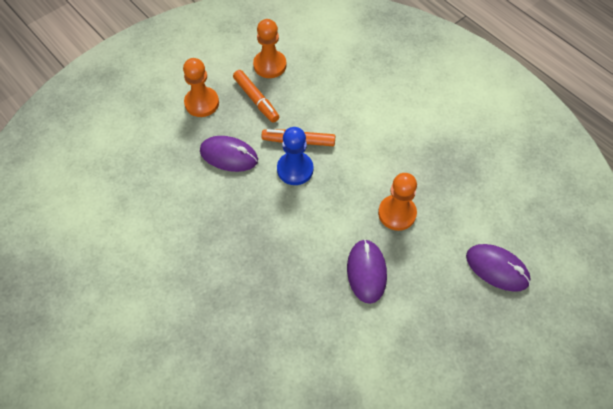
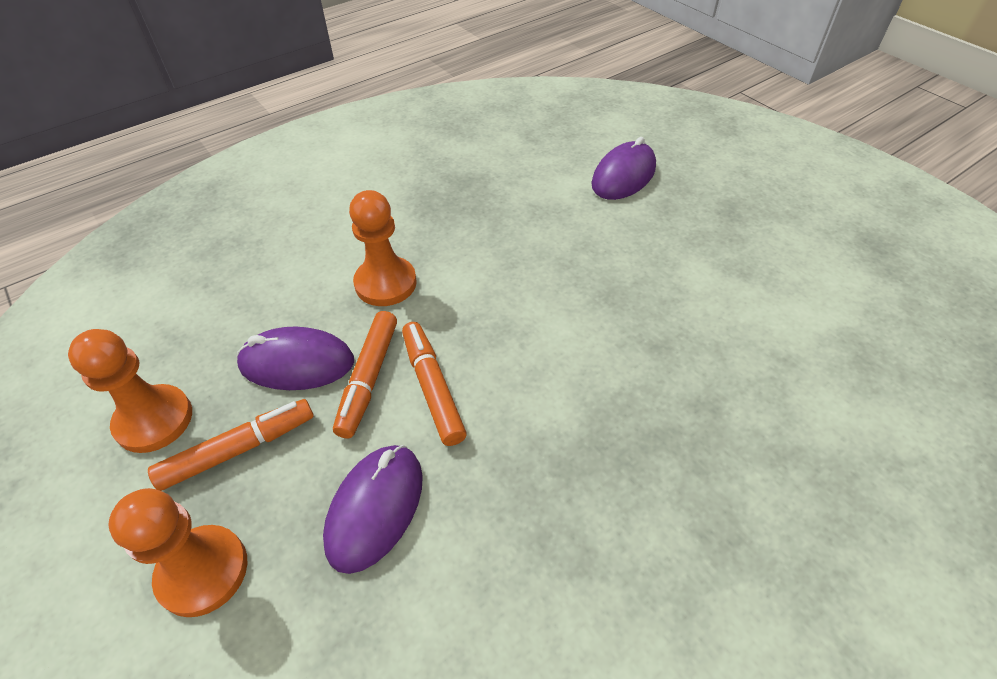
camera: 85 degrees left, 10 degrees down
(295, 169) = (432, 387): blue pawn -> orange marker
(366, 272) = (640, 303): purple mouse -> purple mouse (297, 363)
(397, 213) = (536, 260): orange pawn -> orange pawn (385, 283)

